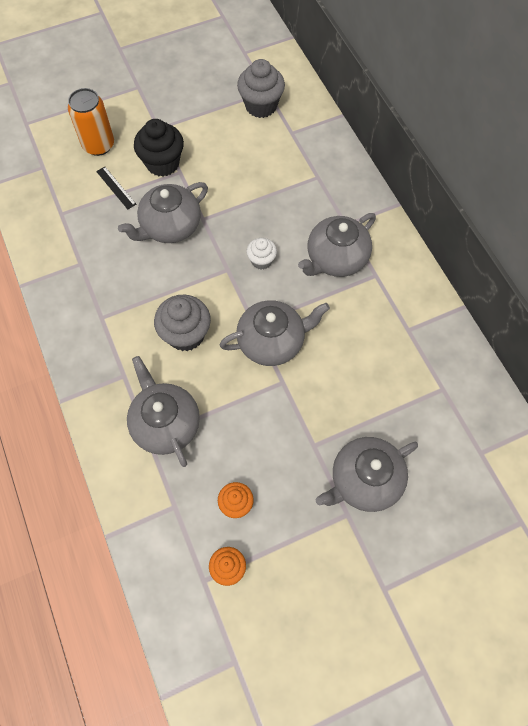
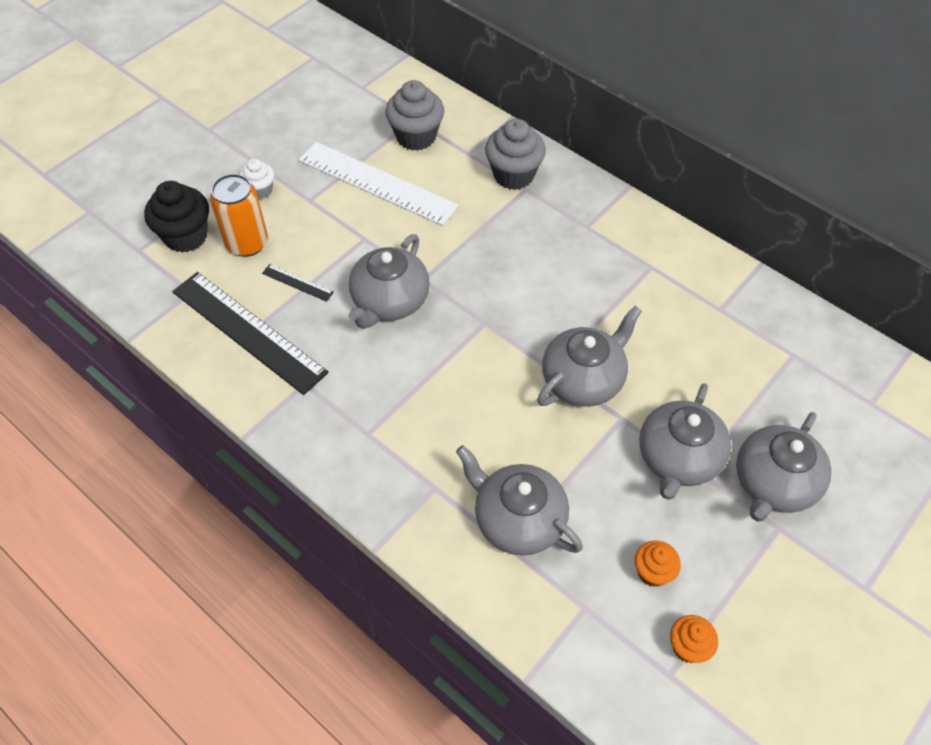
camera: 25 degrees left, 10 degrees down
(64, 211) = (248, 331): none -> black ruler
(162, 163) = (338, 236): black cupcake -> black cupcake (186, 236)
(186, 334) = (480, 412): grey cupcake -> grey cupcake (513, 175)
(212, 132) = (377, 183): none -> white ruler
(261, 261) = (518, 299): white cupcake -> white cupcake (260, 190)
(336, 258) = (598, 266): grey teapot -> grey teapot (678, 459)

